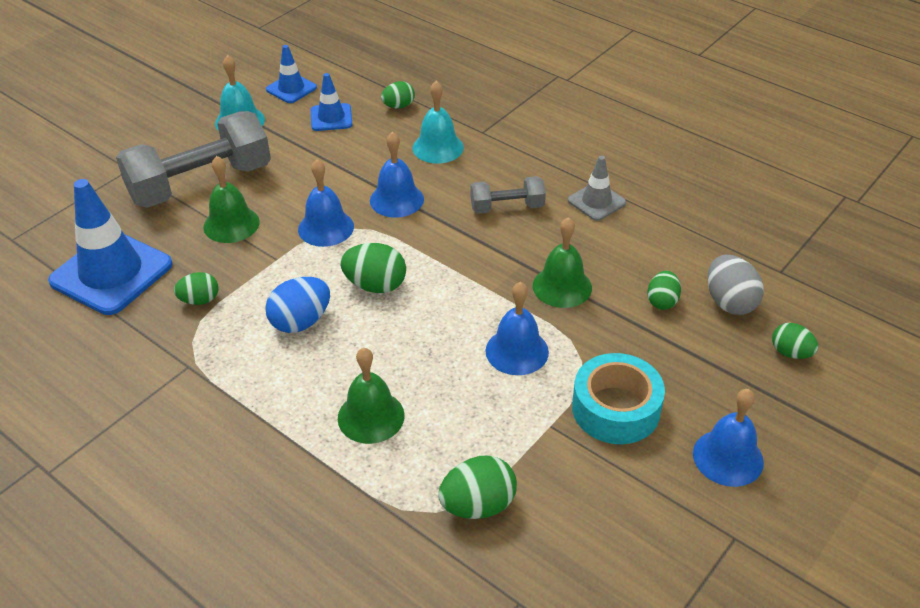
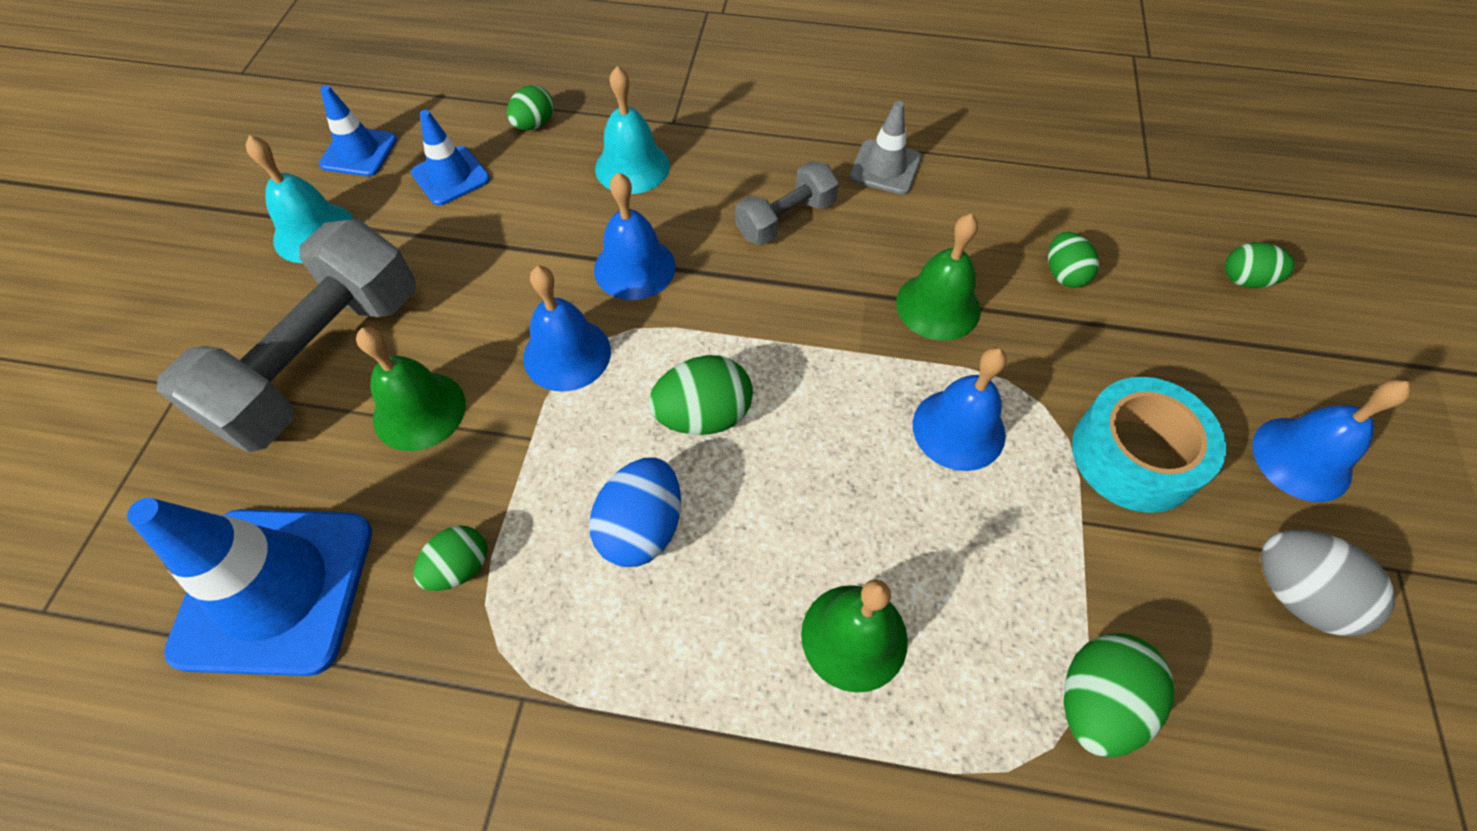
camera: 30 degrees left, 15 degrees up
(729, 302) = (1133, 242): grey egg -> grey egg (1296, 594)

